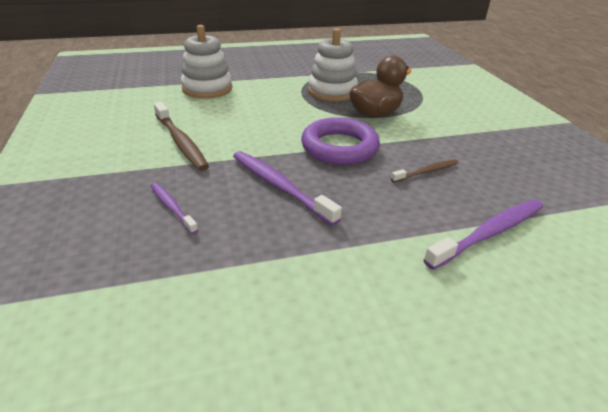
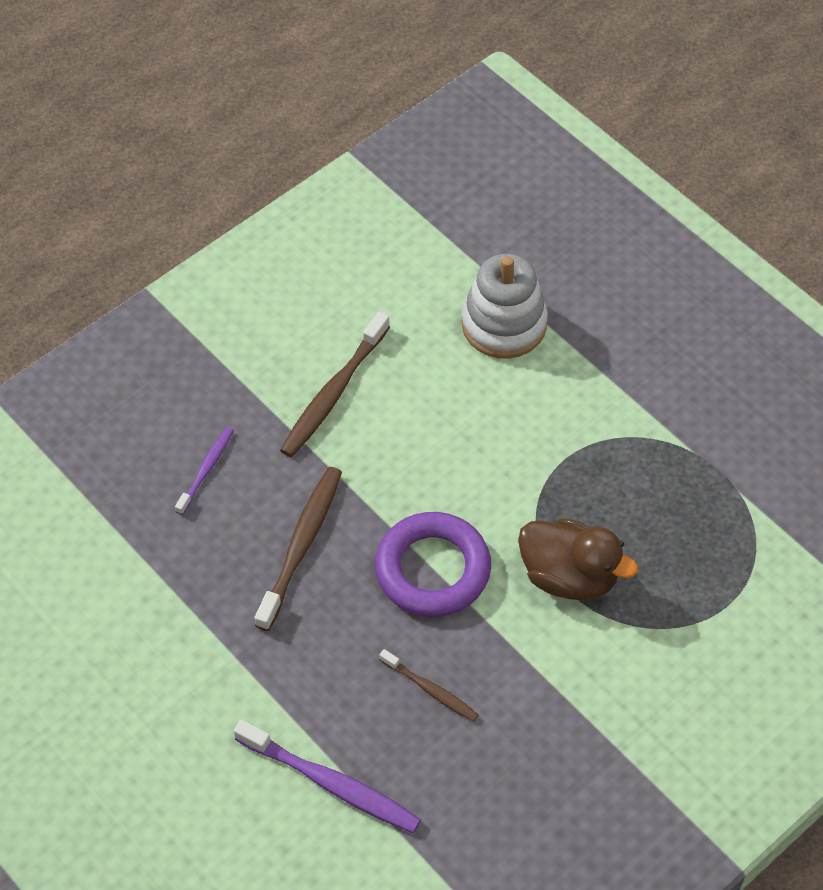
camera: 65 degrees right, 20 degrees up
(280, 186) = (301, 546): purple toothbrush -> brown toothbrush
(332, 91) = (615, 488): white stacking toy -> none

